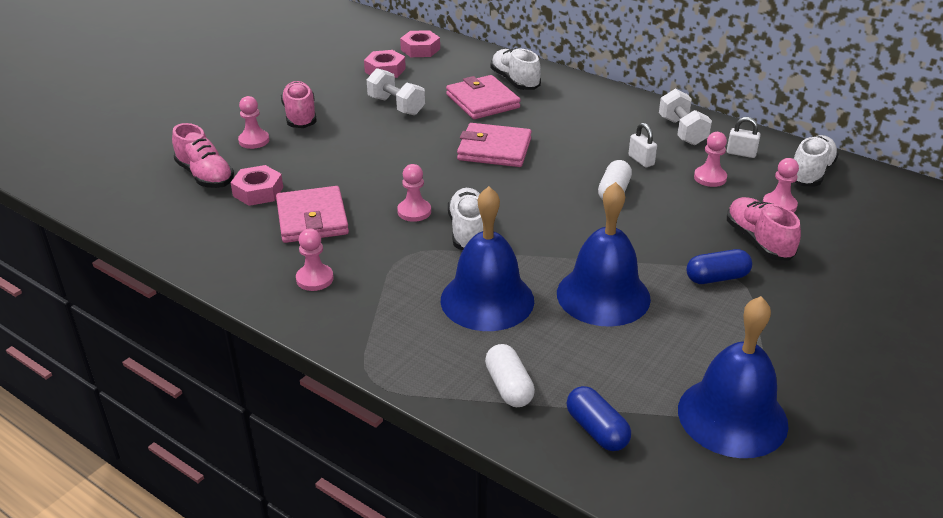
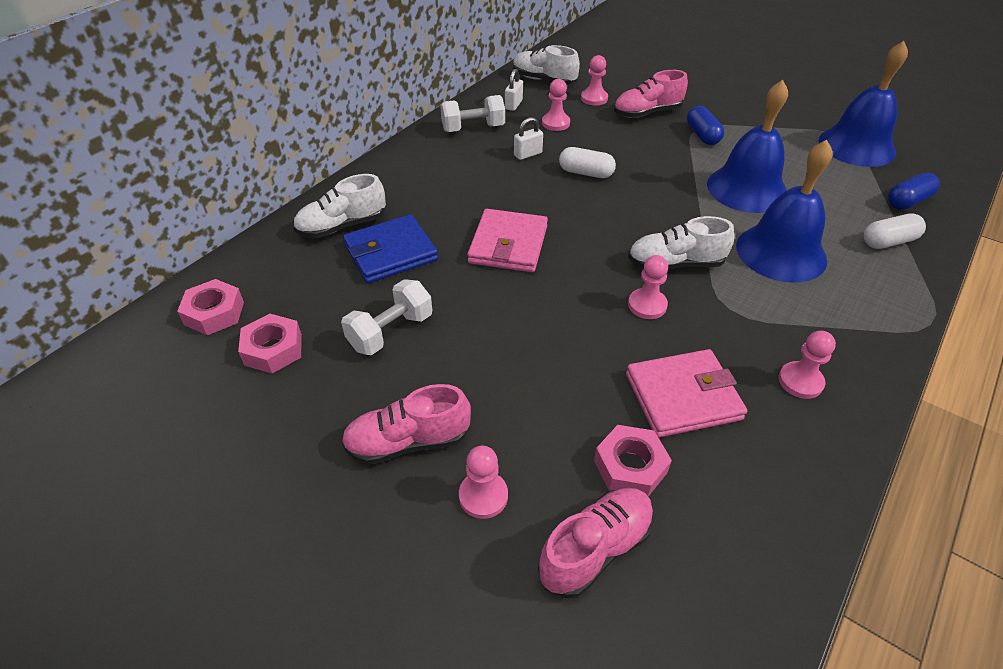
camera: 90 degrees left, 10 degrees up
(482, 101) = (390, 253): pink wallet -> blue wallet

